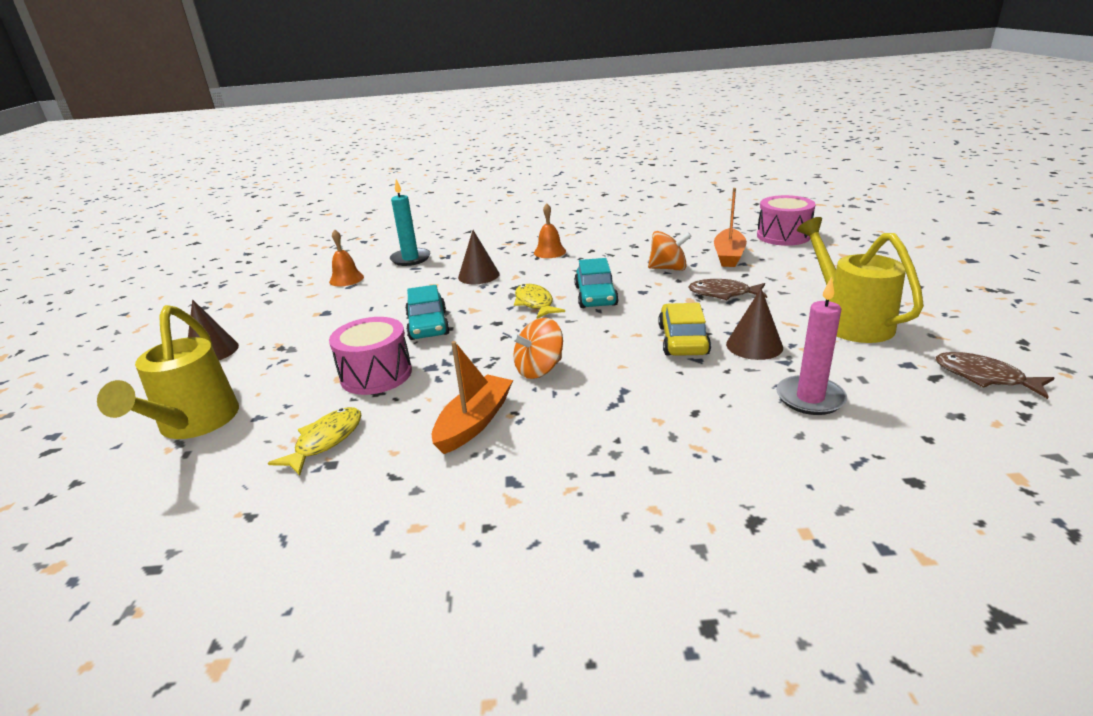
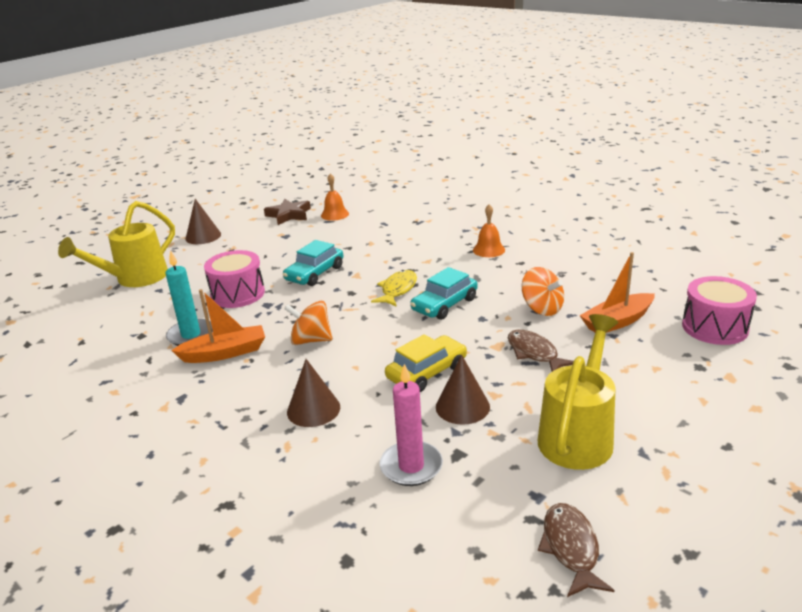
camera: 45 degrees right, 0 degrees up
(291, 297) = (289, 215): none -> brown star
(326, 441) = (159, 321): yellow fish -> none
(410, 259) = (394, 214): turquoise candle -> turquoise candle (191, 335)
(478, 275) = (407, 248): brown cone -> brown cone (313, 409)

